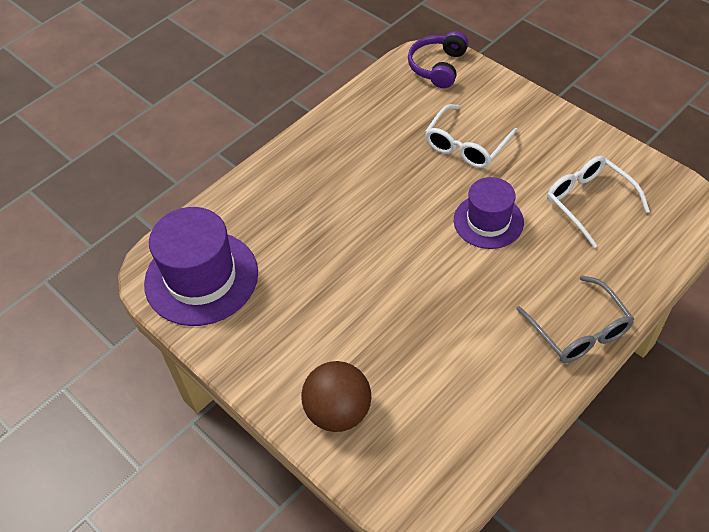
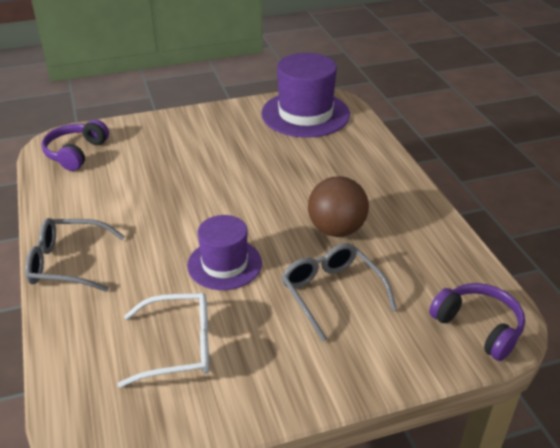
camera: 115 degrees right, 15 degrees down
(338, 411) = (146, 134): brown ball -> brown ball (336, 230)
(423, 460) = (76, 153): none -> purple headphones
(466, 146) = (331, 293): white glasses -> grey glasses

